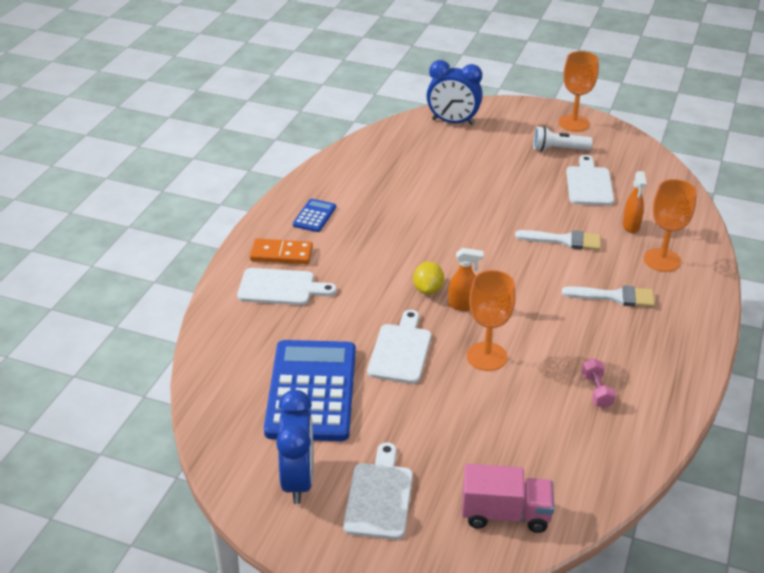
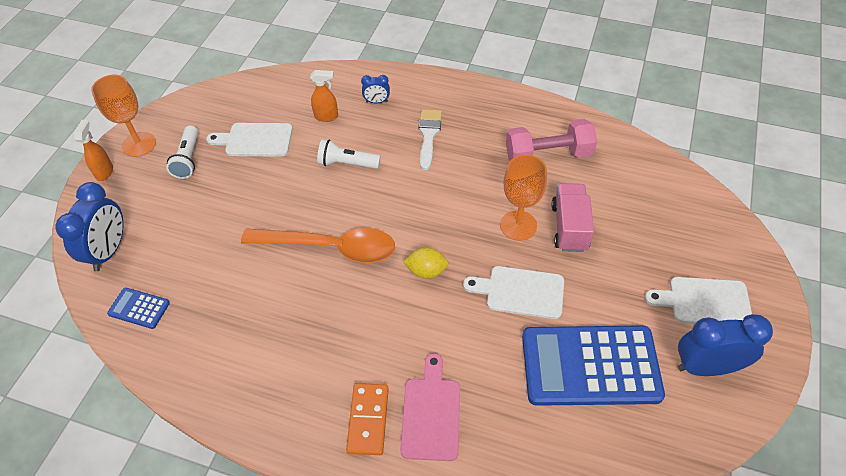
camera: 90 degrees left, 15 degrees up
(281, 287) = (431, 413): white cutting board -> pink cutting board
(314, 216) = (292, 390): blue calculator -> blue calculator (139, 308)
(456, 232) = (330, 247): none -> orange spoon
(463, 305) = (448, 242): orange spray bottle -> orange spray bottle (105, 172)
(505, 514) = (694, 217): pink truck -> pink truck (569, 227)
(564, 240) = (347, 163): white brush -> white flashlight
(596, 391) = (548, 155): pink dumbbell -> pink dumbbell, size x2.01
(662, 260) = (377, 101): orange goblet -> blue clock

